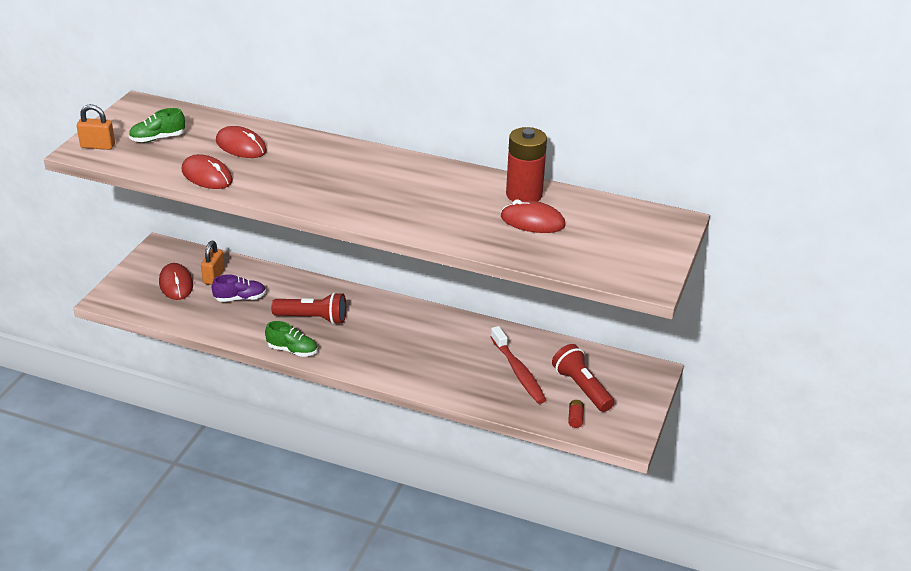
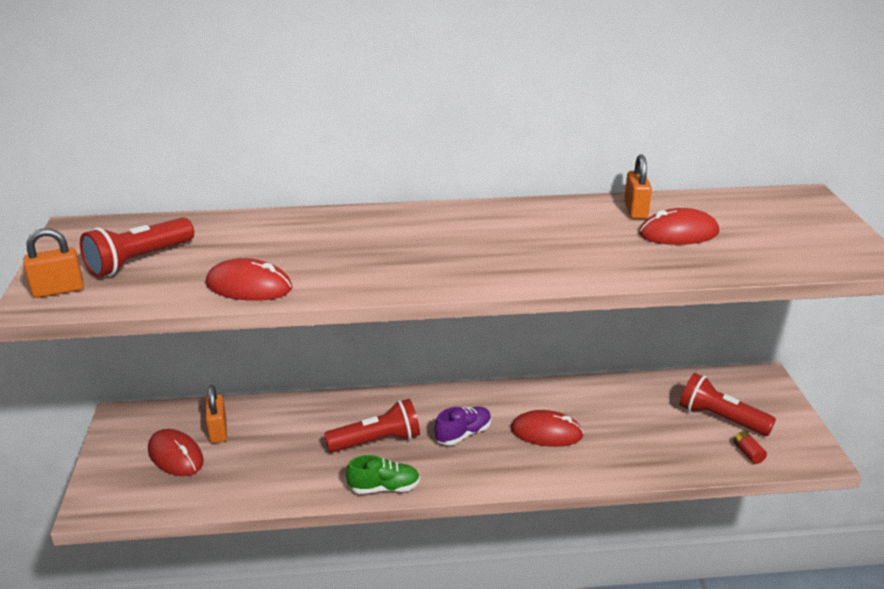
camera: 25 degrees left, 5 degrees down
(157, 138) = (139, 261): green shoe -> red flashlight
(240, 298) = (271, 447): purple shoe -> purple shoe (463, 434)
(241, 146) = (260, 242): red mouse -> red mouse (546, 432)
(518, 372) = (646, 424): red toothbrush -> none
(524, 194) = (635, 211): red battery -> orange padlock

